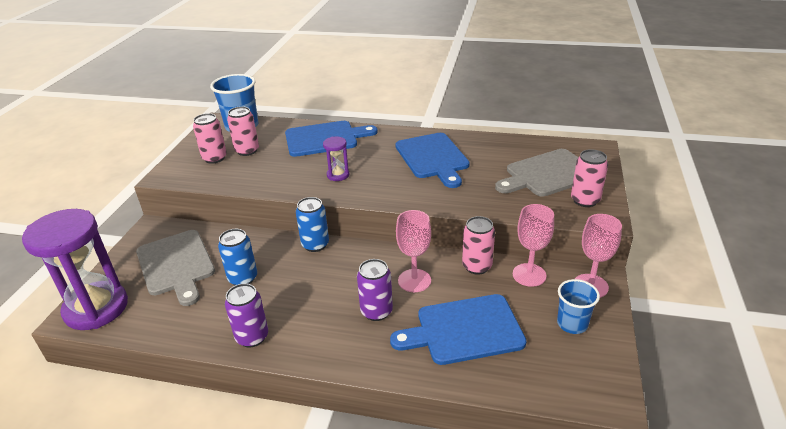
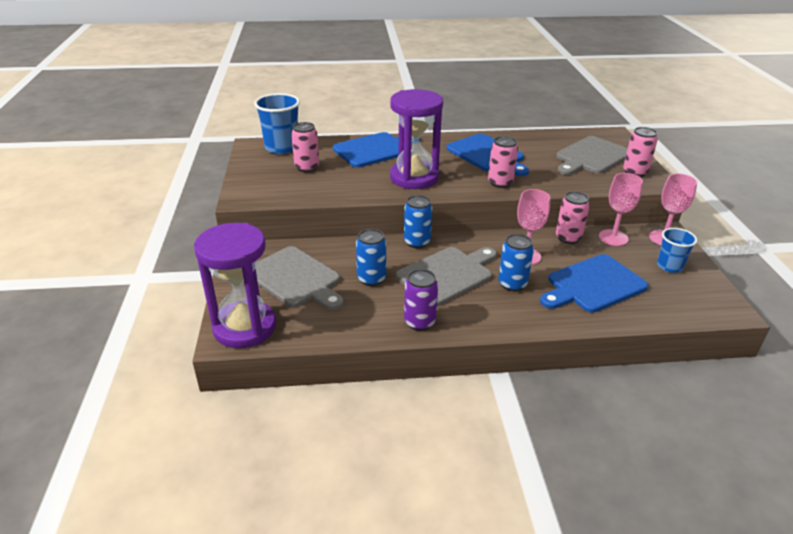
camera: 20 degrees left, 0 degrees up
(214, 158) = (279, 177): pink can -> pink can (500, 183)
(318, 287) = (447, 274): none -> grey cutting board
(338, 175) = (414, 178): purple hourglass -> purple hourglass, size x2.27
(376, 311) = (512, 284): purple can -> blue can

